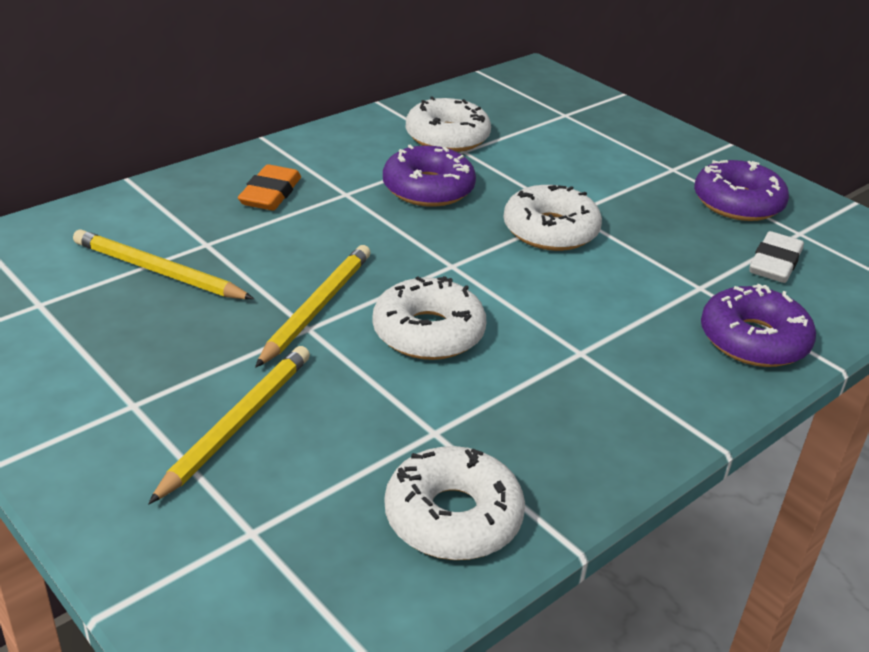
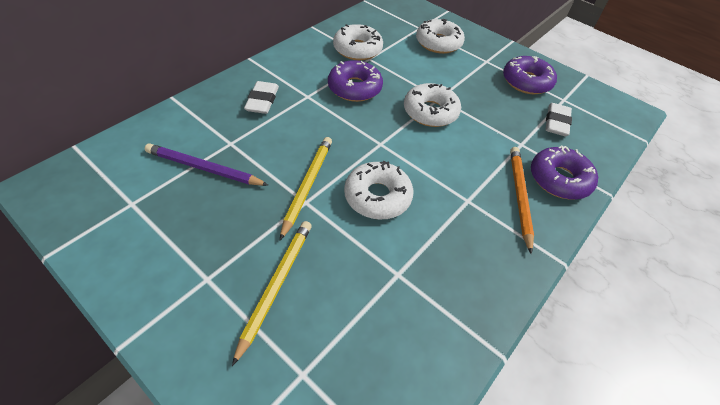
camera: 10 degrees left, 15 degrees up
(159, 271) = (204, 168): yellow pencil -> purple pencil
(270, 194) = (262, 101): orange eraser -> white eraser
(453, 517) = (423, 341): white donut -> white donut (438, 43)
(673, 356) = (519, 197): none -> orange pencil

